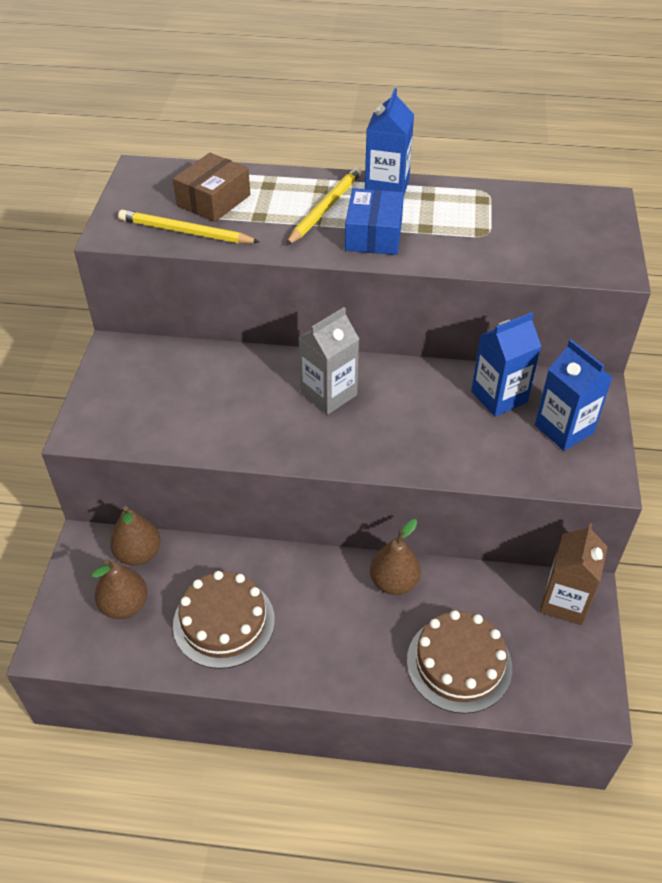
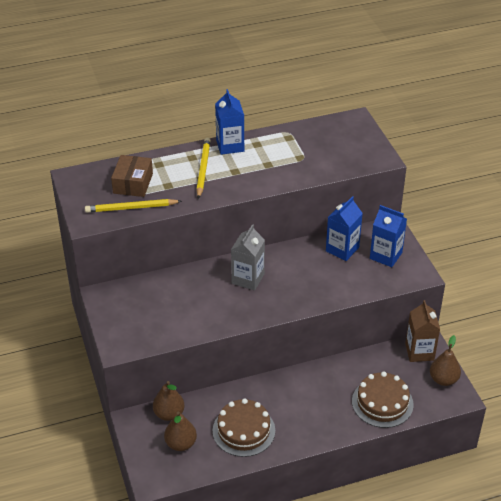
camera: 25 degrees left, 5 degrees down
(374, 235) = (242, 177): blue box -> none
(394, 582) = (325, 375): brown pear -> brown pear (443, 379)

